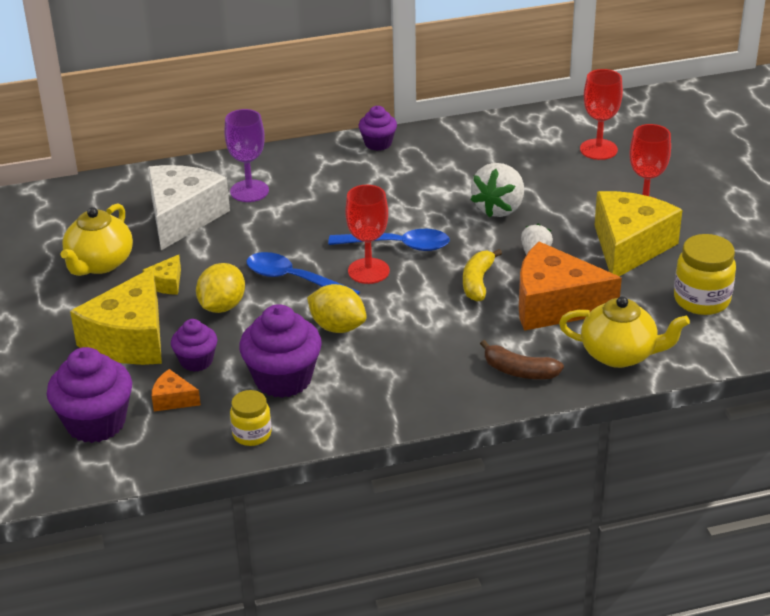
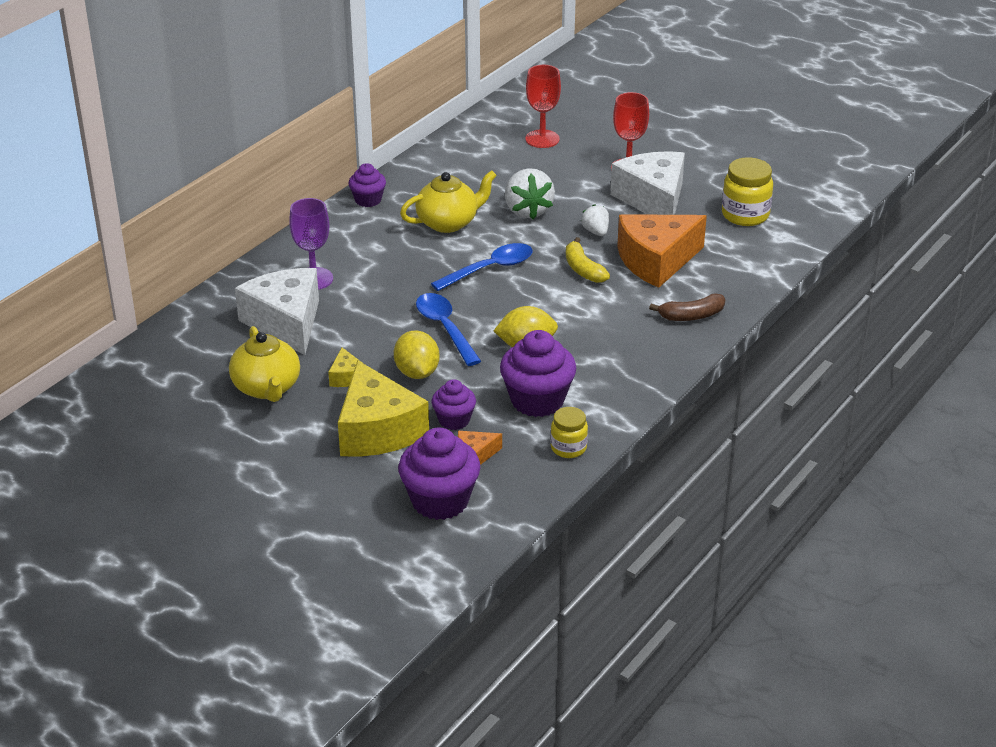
camera: 40 degrees left, 0 degrees up
(293, 279) = (445, 328): blue spoon -> blue spoon turned 75 degrees clockwise
(368, 271) = (493, 297): red goblet -> none
(620, 354) = (740, 274): yellow teapot -> yellow teapot (448, 222)
(629, 246) = (653, 199): yellow cheese -> white cheese

